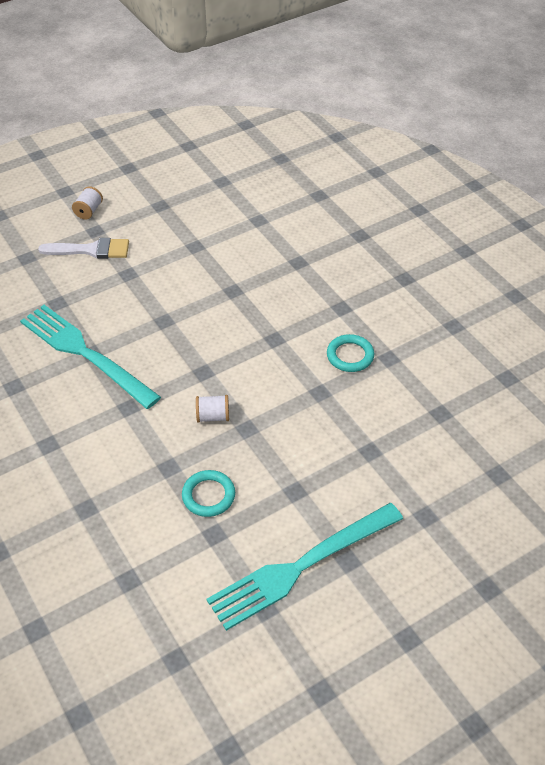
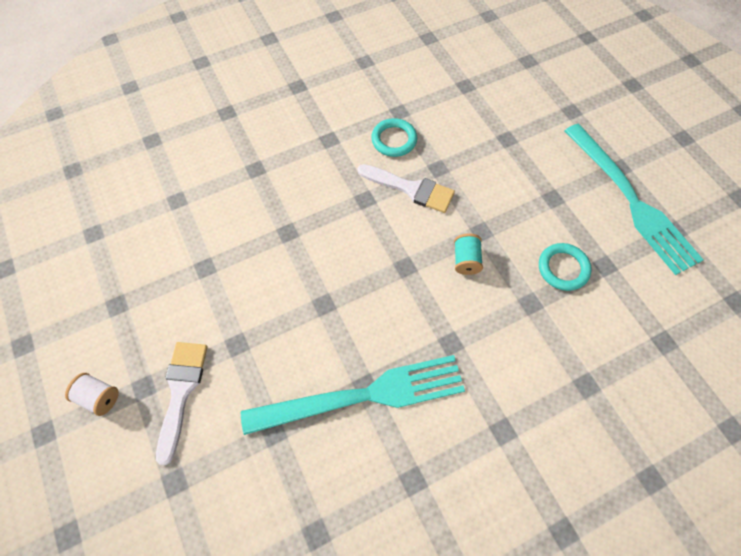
camera: 85 degrees left, 15 degrees up
(84, 353) = (365, 395): turquoise fork -> turquoise fork turned 150 degrees counterclockwise
(213, 416) = (466, 260): white spool -> turquoise spool
(291, 371) = (410, 189): none -> white brush

